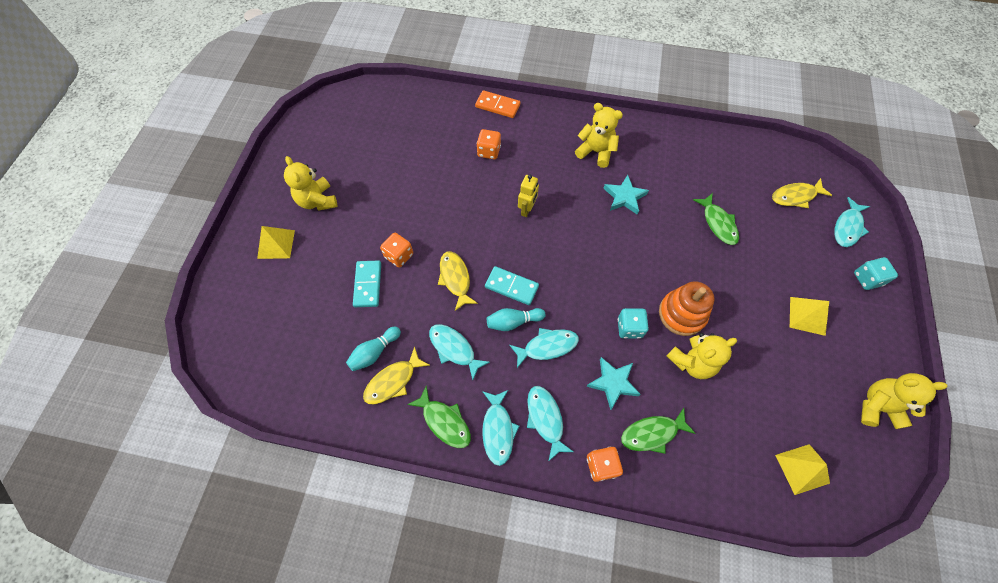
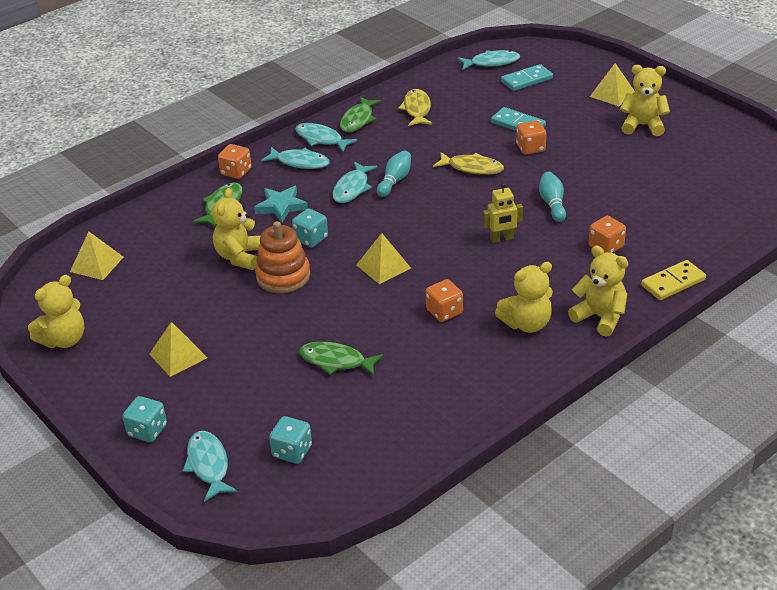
camera: 130 degrees right, 25 degrees down
(374, 352) = (451, 109): turquoise bowling pin -> turquoise bowling pin (552, 204)
(444, 421) = (358, 120): green fish -> green fish turned 60 degrees counterclockwise
(454, 349) = (408, 144): turquoise fish -> turquoise fish (491, 62)
(497, 106) = (673, 282): orange domino -> yellow domino
(511, 287) = (428, 193): turquoise domino -> turquoise domino (526, 80)
(527, 209) = (501, 239): yellow robot -> yellow robot turned 75 degrees counterclockwise
(559, 123) = (600, 317): none -> yellow teddy bear
(615, 259) = (383, 266): none -> yellow pyramid
(624, 197) = (444, 312): turquoise star -> orange dice
(795, 196) = (292, 451): yellow fish -> turquoise dice

